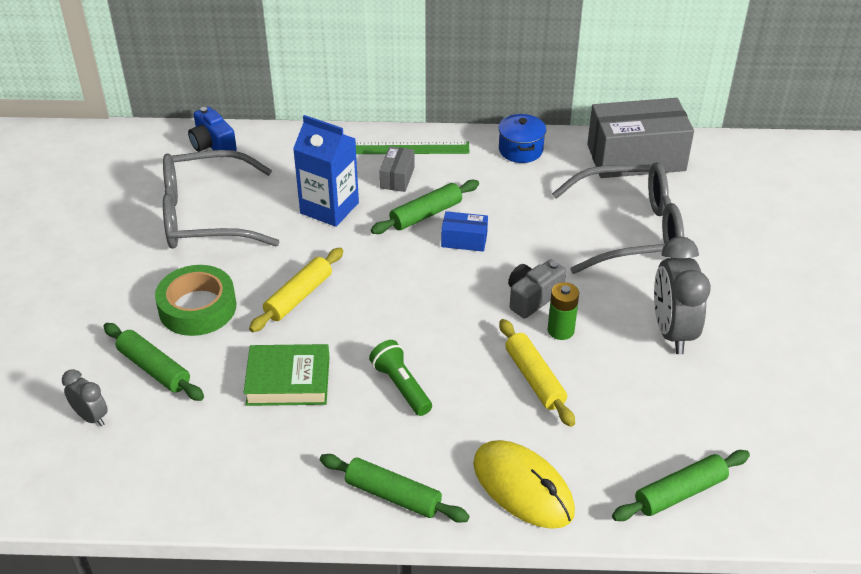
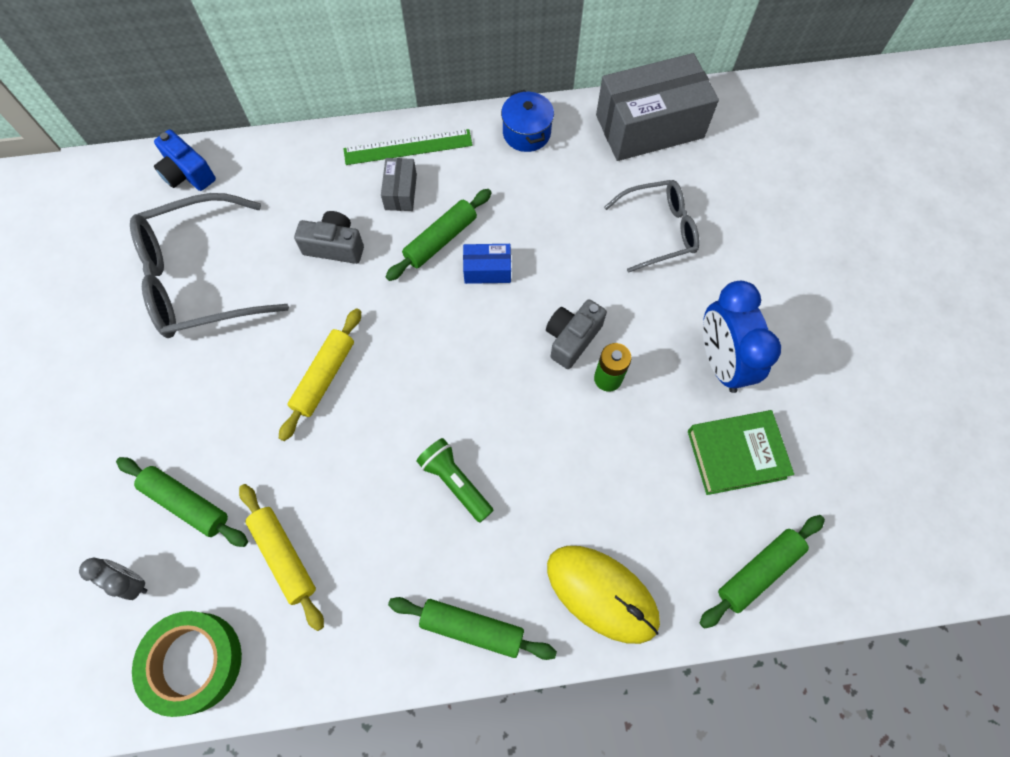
camera: 10 degrees left, 25 degrees up
(197, 308) = (217, 410): green tape -> green tape (193, 662)
(288, 380) = (334, 494): green book -> green book (736, 454)
(329, 208) = (334, 246): blue carton -> grey camera
(534, 378) = (591, 448): yellow rolling pin -> yellow rolling pin (284, 556)
(630, 231) = (659, 230): grey glasses -> grey glasses, size x0.62
(672, 332) = (721, 362): grey clock -> blue clock

